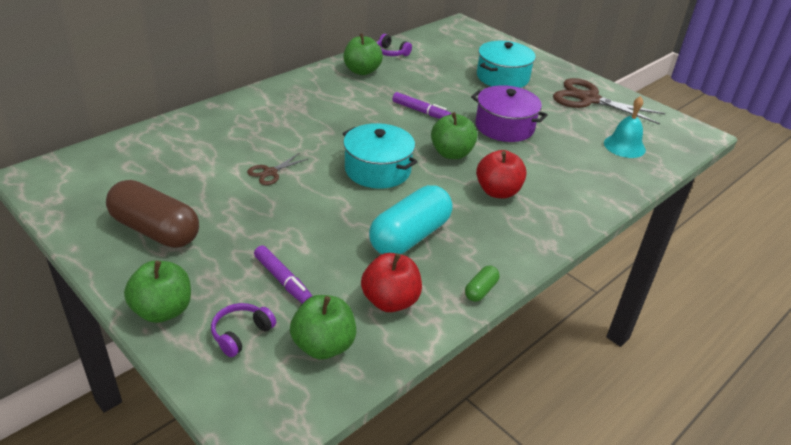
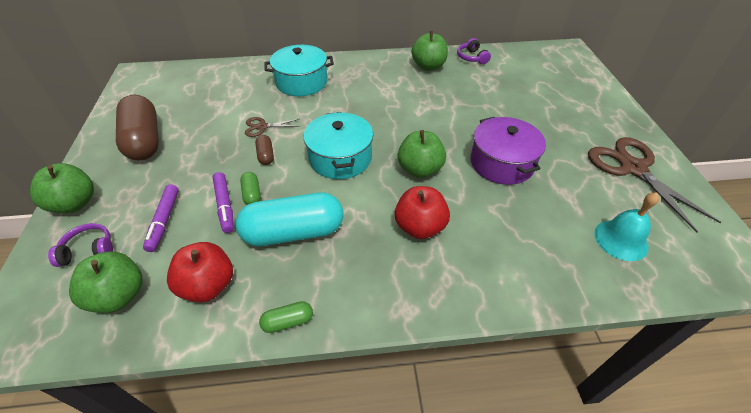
camera: 40 degrees right, 10 degrees up
(307, 193) = (266, 155): none -> brown capsule
(337, 226) = (252, 194): none -> green capsule
(420, 111) = (437, 118): purple marker -> purple marker (225, 206)
(502, 77) = (556, 112): turquoise pot -> turquoise pot (302, 82)

